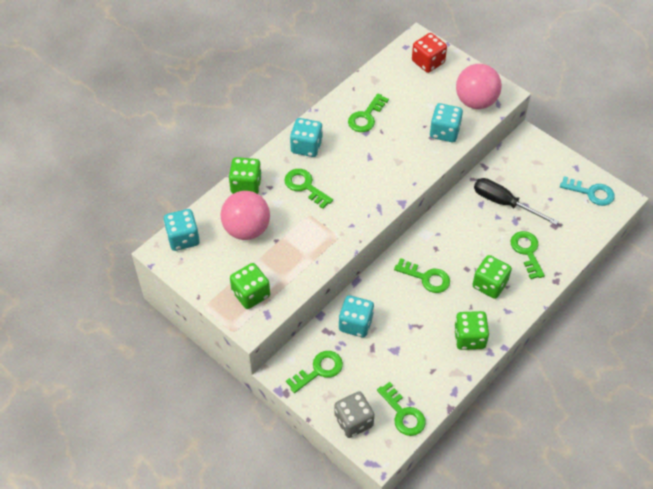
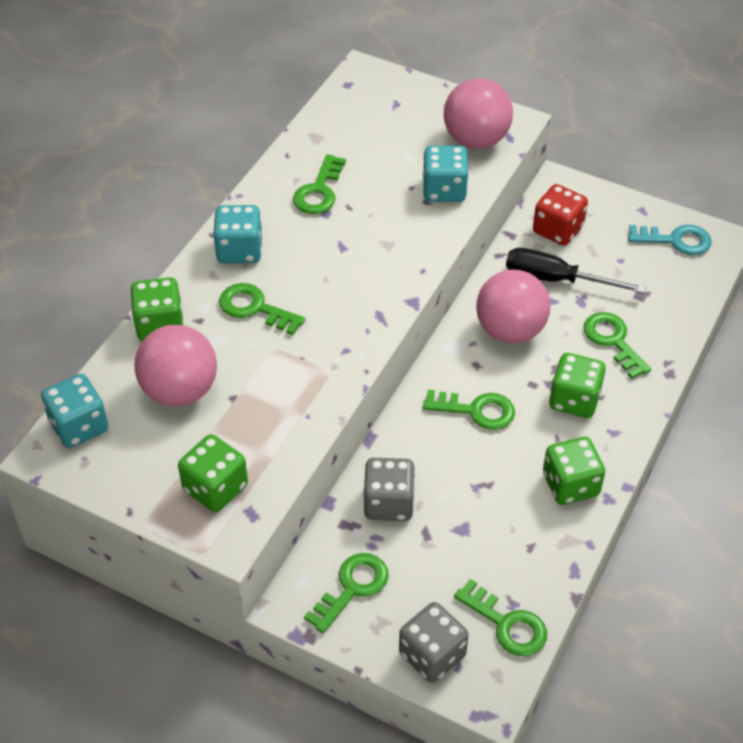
camera: 15 degrees left, 5 degrees down
(355, 324) = (388, 503): turquoise dice -> grey dice
(428, 62) = (387, 99): red dice -> red dice (557, 230)
(464, 230) = (510, 330): none -> pink ball

